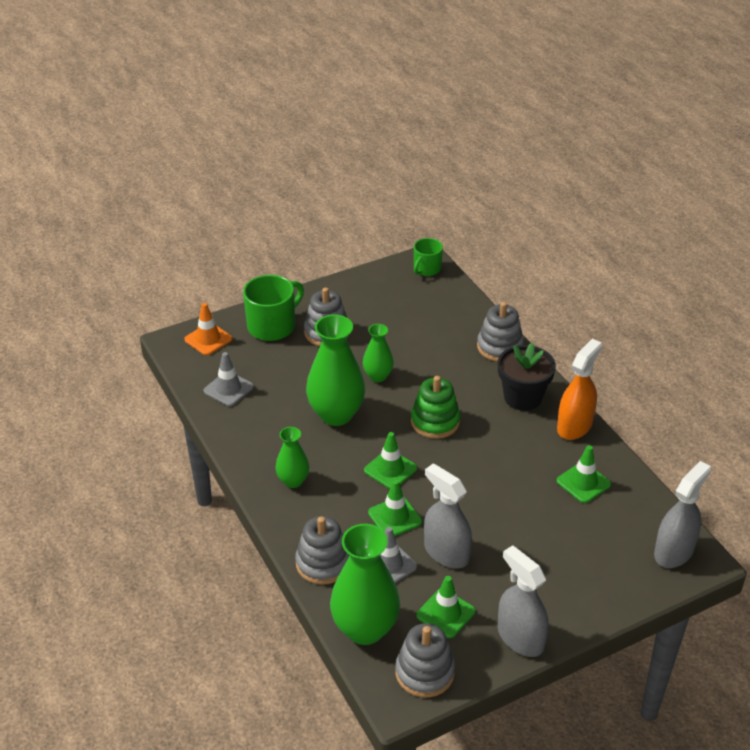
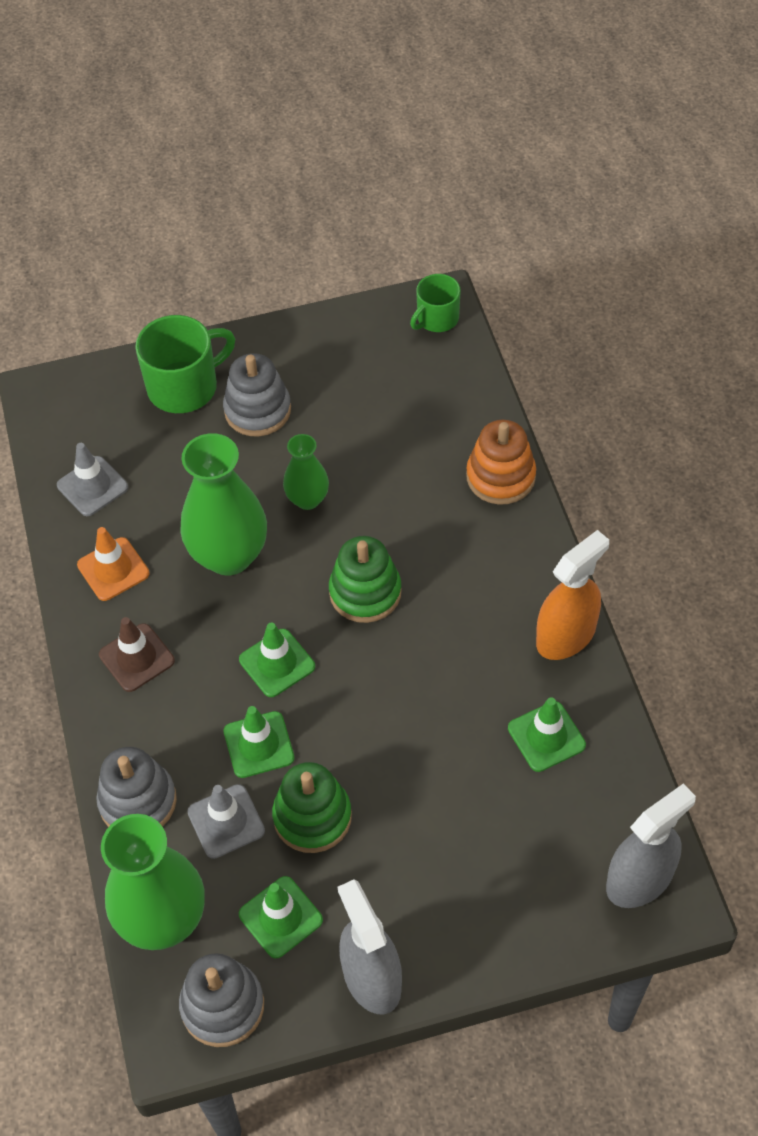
camera: 15 degrees right, 15 degrees up
(208, 339) = (88, 396): orange traffic cone -> orange traffic cone (113, 569)
(293, 481) = (137, 658): green vase -> brown traffic cone
(446, 552) = (312, 817): grey spray bottle -> green stacking toy
(500, 347) = (500, 477): grey stacking toy -> orange stacking toy
(522, 397) = (506, 572): black flower pot -> none

